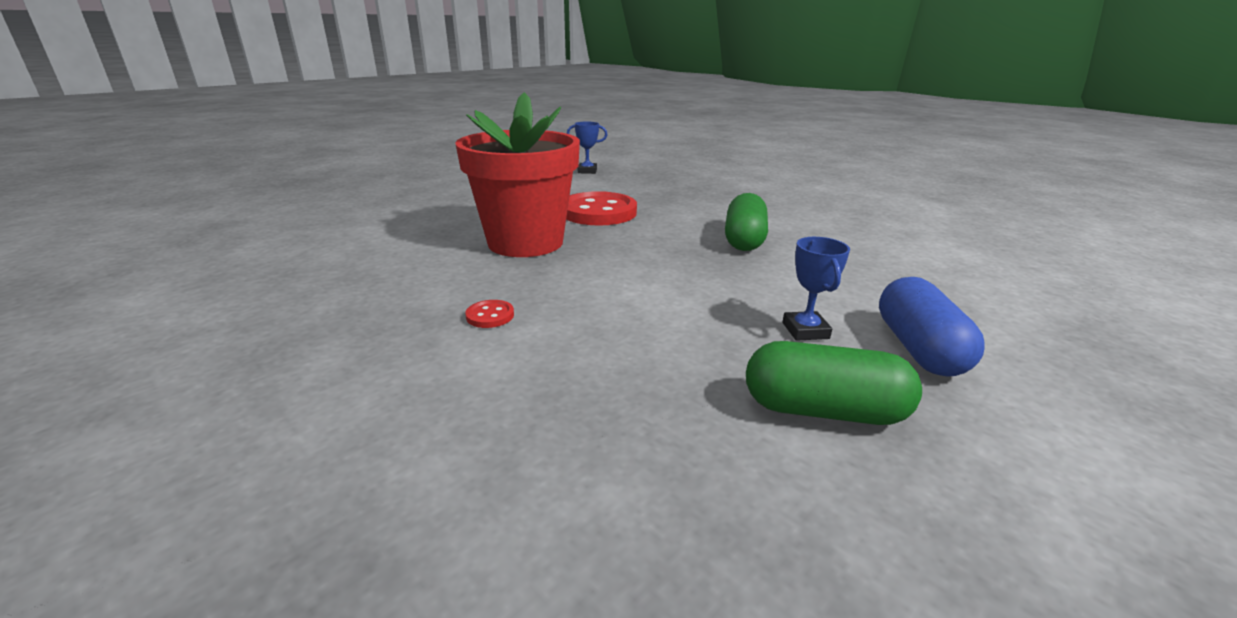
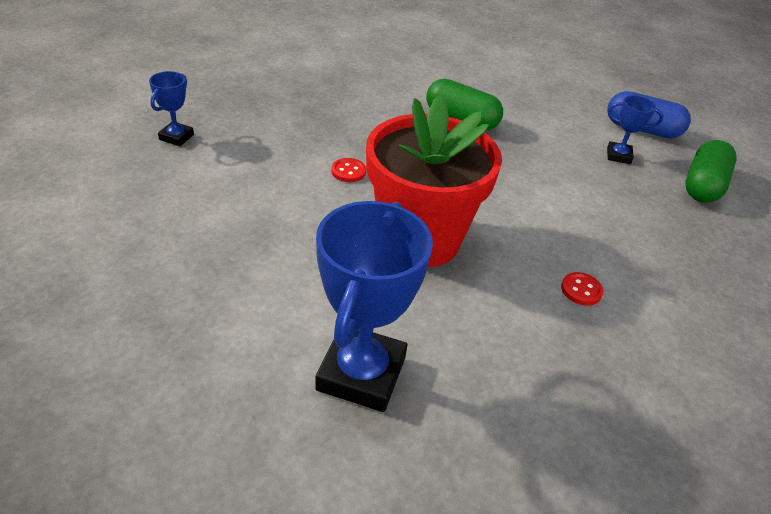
camera: 75 degrees left, 15 degrees up
(361, 241) = (361, 373): none -> blue trophy
(598, 212) = (348, 171): red button -> red button, size x0.40

